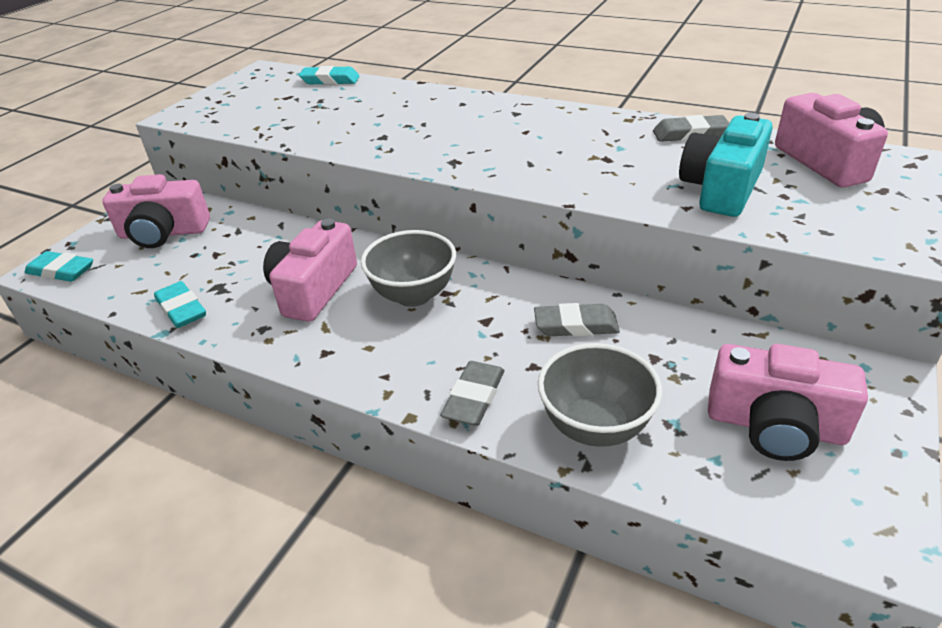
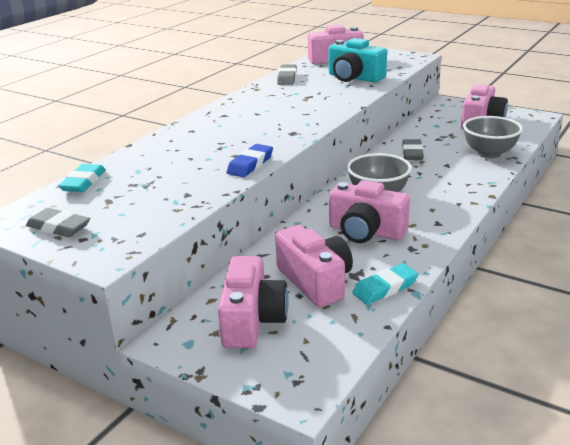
camera: 85 degrees left, 10 degrees down
(61, 271) = (308, 379): turquoise eraser -> none
(214, 262) = (315, 281): none -> pink camera
(354, 147) = (250, 164): none -> blue eraser
(474, 397) = (474, 179): grey eraser -> grey eraser (59, 227)

